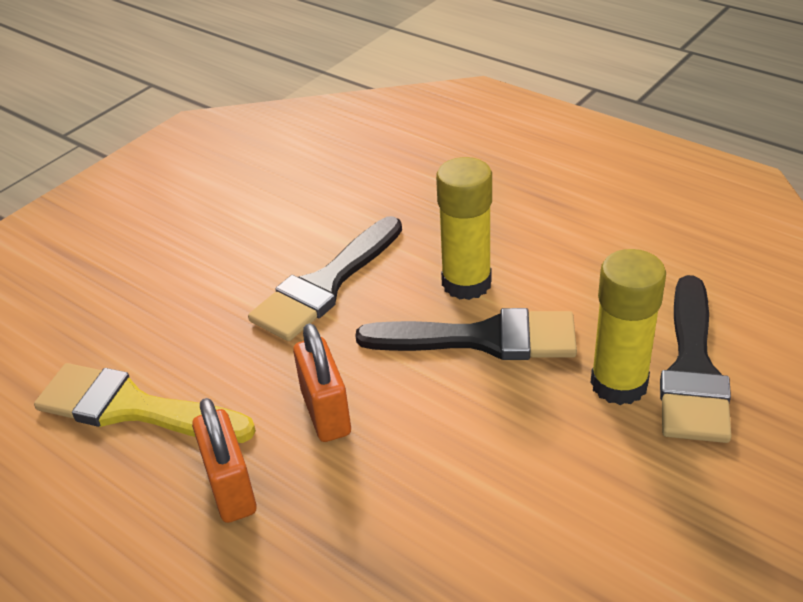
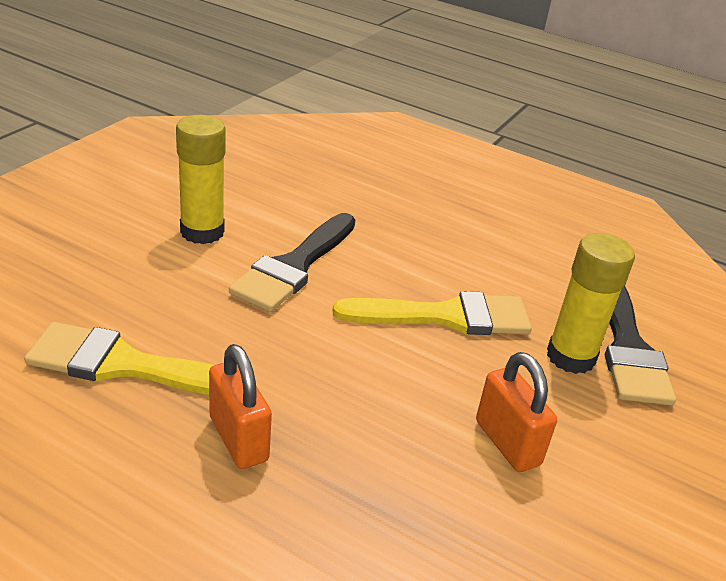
camera: 15 degrees left, 5 degrees down
(326, 413) = (317, 374): orange padlock -> orange padlock (507, 443)
(466, 283) = (421, 271): yellow glue stick -> yellow glue stick (202, 232)
(482, 338) = (446, 316): black brush -> yellow brush

